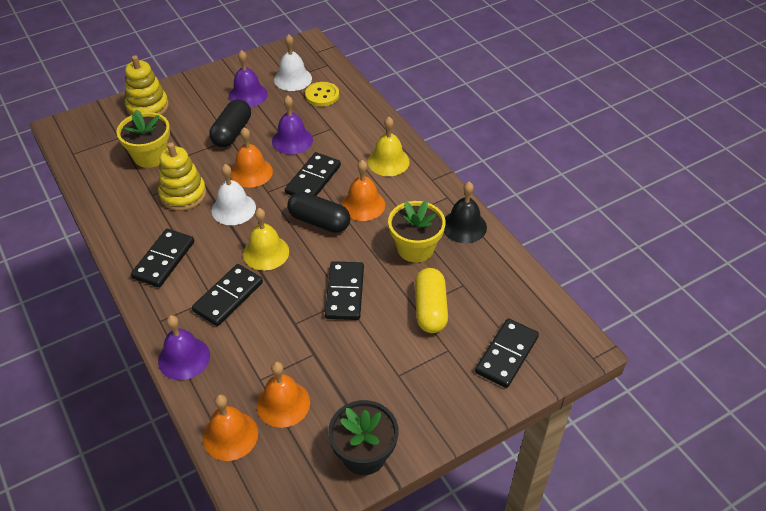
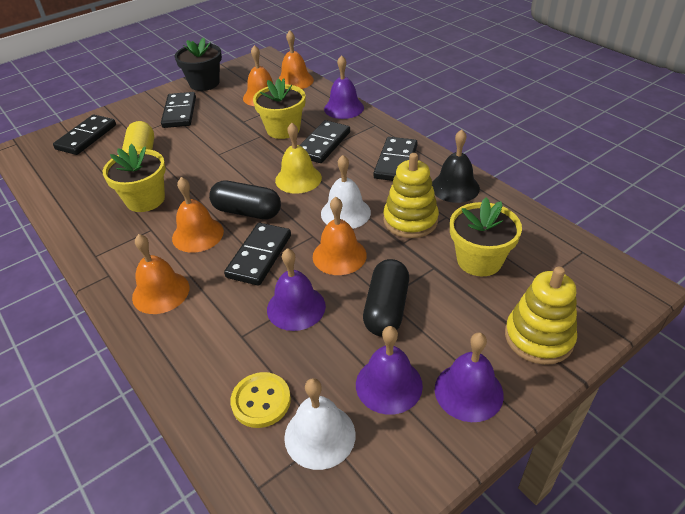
camera: 175 degrees right, 5 degrees down
(205, 87) = (468, 391): none -> purple bell
(267, 329) = (283, 129): none -> yellow flower pot
(345, 292) = (218, 158): black domino -> black domino (179, 112)
(388, 161) = (161, 292): yellow bell -> orange bell
(464, 226) = (86, 226): black bell -> black bell (455, 187)

